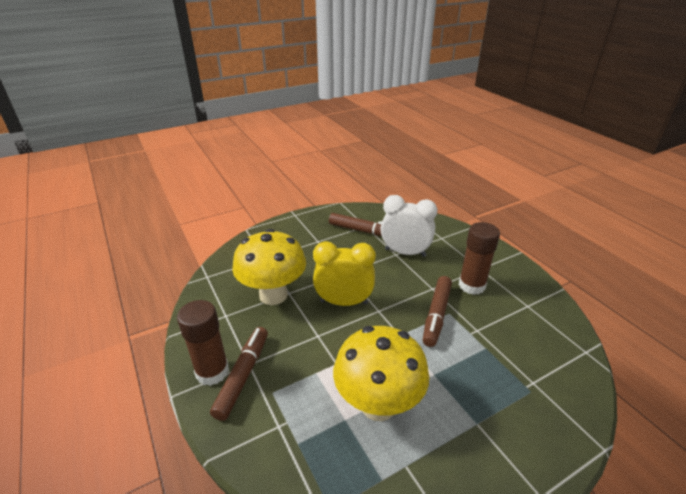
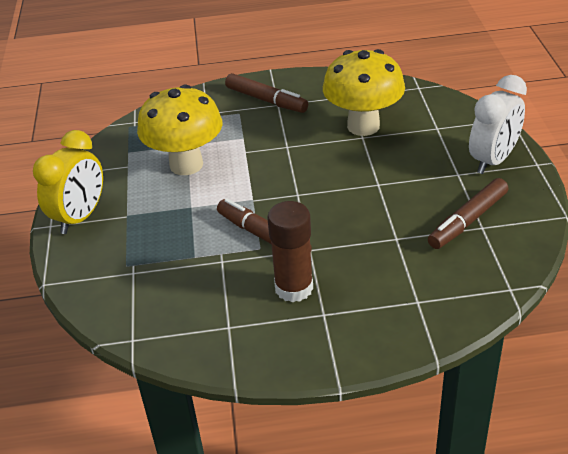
camera: 115 degrees right, 5 degrees up
(212, 372) = (281, 86): brown glue stick -> none
(344, 302) = (325, 172): yellow clock -> yellow clock (80, 217)
(405, 252) = (395, 248): white clock -> white clock (493, 160)

